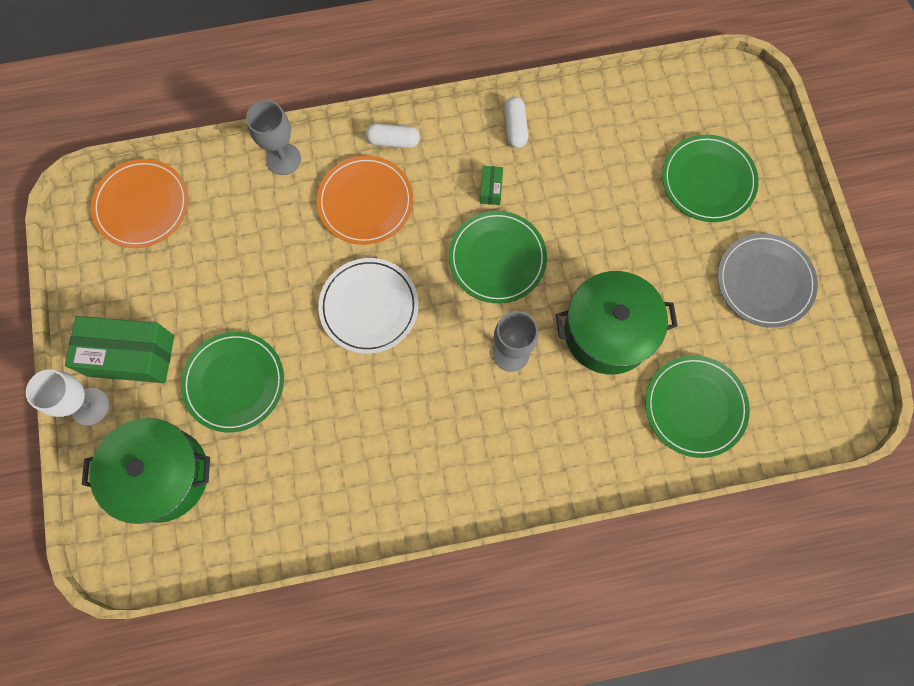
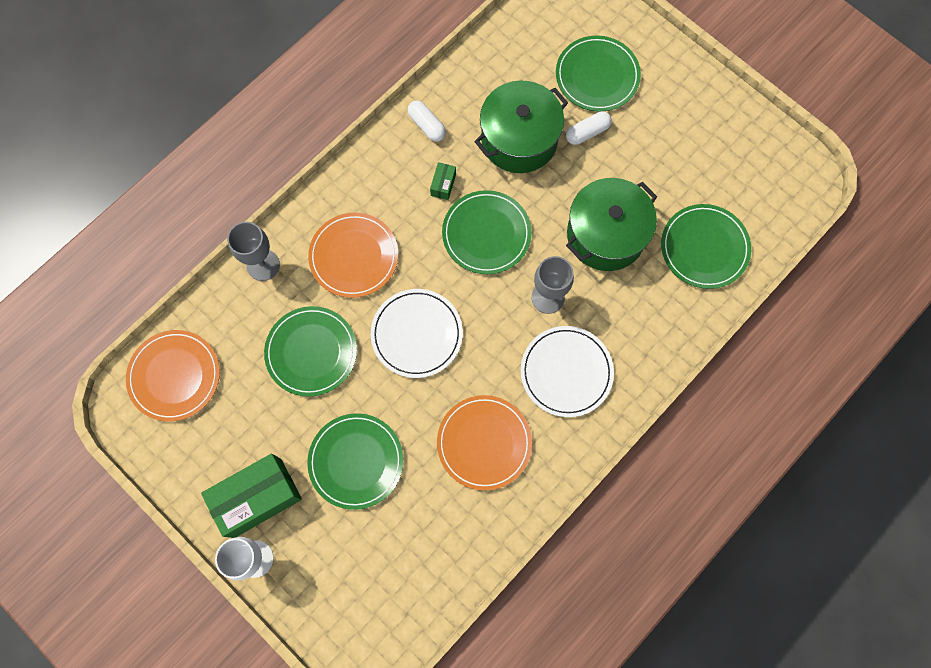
camera: 35 degrees left, 0 degrees up
(162, 475) = (353, 568): green pot -> green pot (519, 139)
(268, 261) = (311, 352): none -> green plate
(356, 445) = (484, 443): none -> orange plate
(393, 141) = (340, 195): white capsule -> white capsule (587, 132)
(477, 433) = (566, 372): none -> white plate
(491, 189) = (443, 184): green box -> green box turned 45 degrees clockwise
(765, 282) = (688, 125): grey plate -> none

